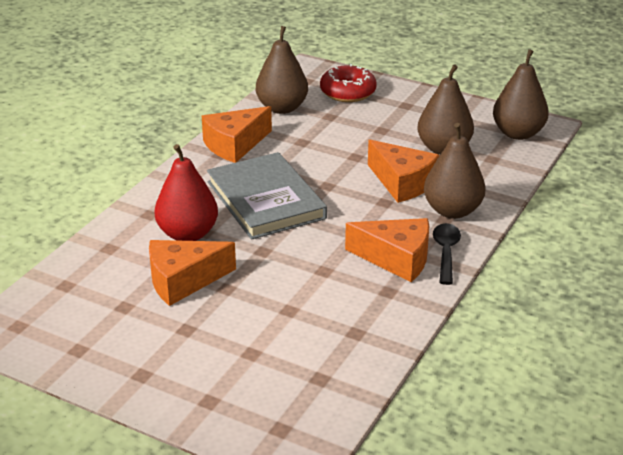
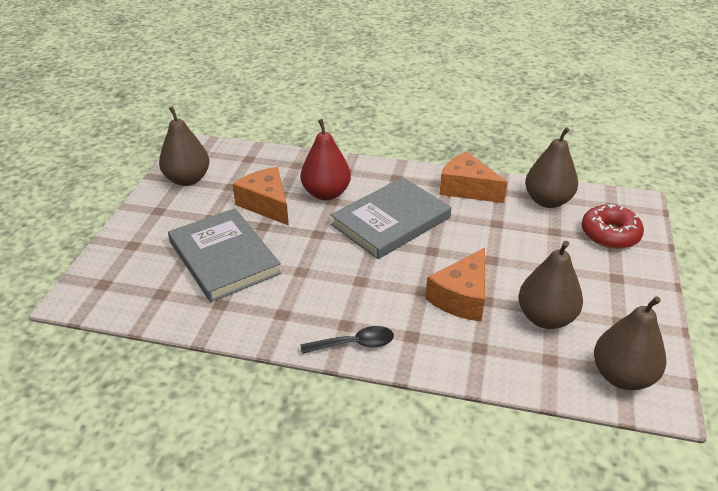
camera: 75 degrees right, 5 degrees up
(274, 323) = (224, 257): none -> grey book
(396, 259) = (332, 312): orange cheese -> none
(452, 211) = (429, 340): brown pear -> brown pear (187, 179)

